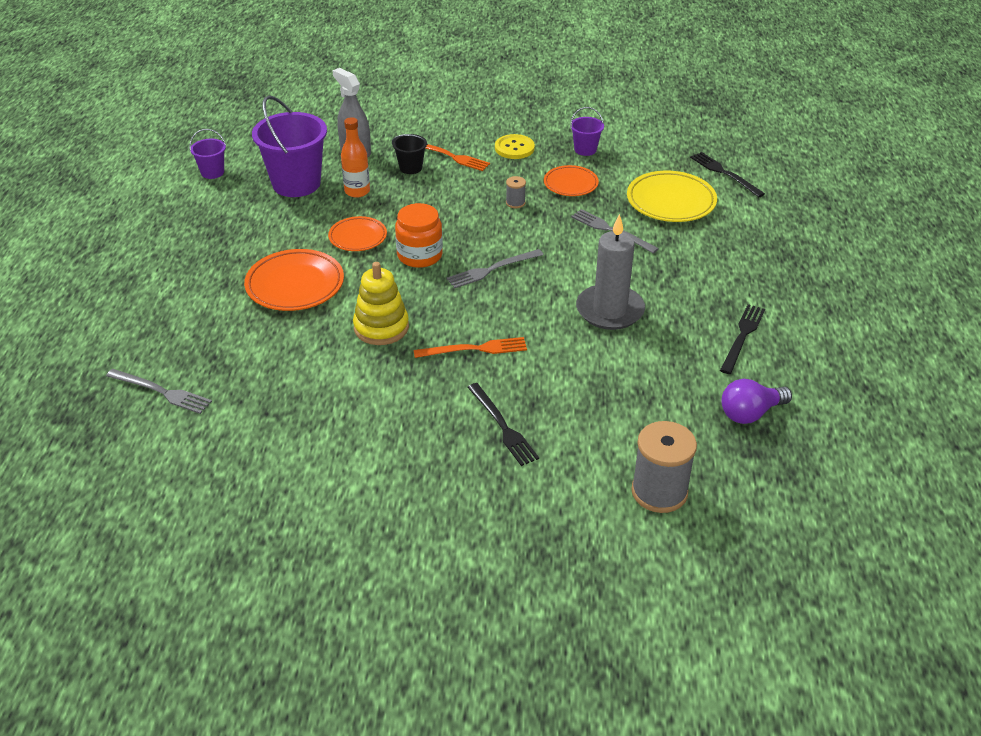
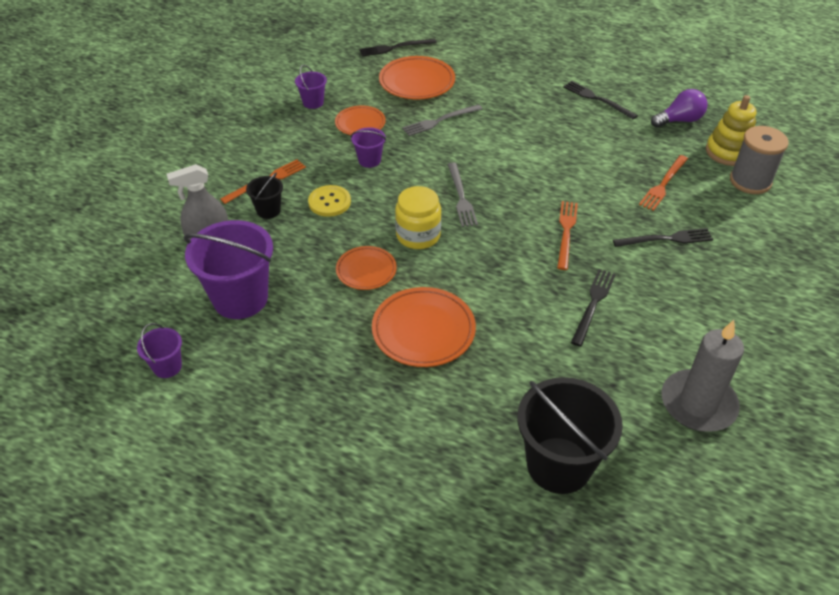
camera: 70 degrees left, 5 degrees up
(161, 392) = (558, 465): grey fork -> black bucket
(357, 191) = (286, 256): orange bottle -> none
(372, 384) = (593, 304): none -> black fork
(381, 327) = (515, 282): yellow stacking toy -> yellow stacking toy (728, 152)
(419, 255) = (418, 235): orange jar -> yellow jar
(514, 148) = (281, 140): yellow button -> yellow button (329, 202)
(515, 203) = (369, 160): grey spool -> purple bucket
(604, 413) = (663, 184): none -> orange fork
(610, 310) = (543, 149): grey candle -> grey candle (698, 404)
(671, 201) = (417, 82): yellow plate -> orange plate
(750, 413) = (679, 120): purple light bulb -> purple light bulb turned 105 degrees counterclockwise

